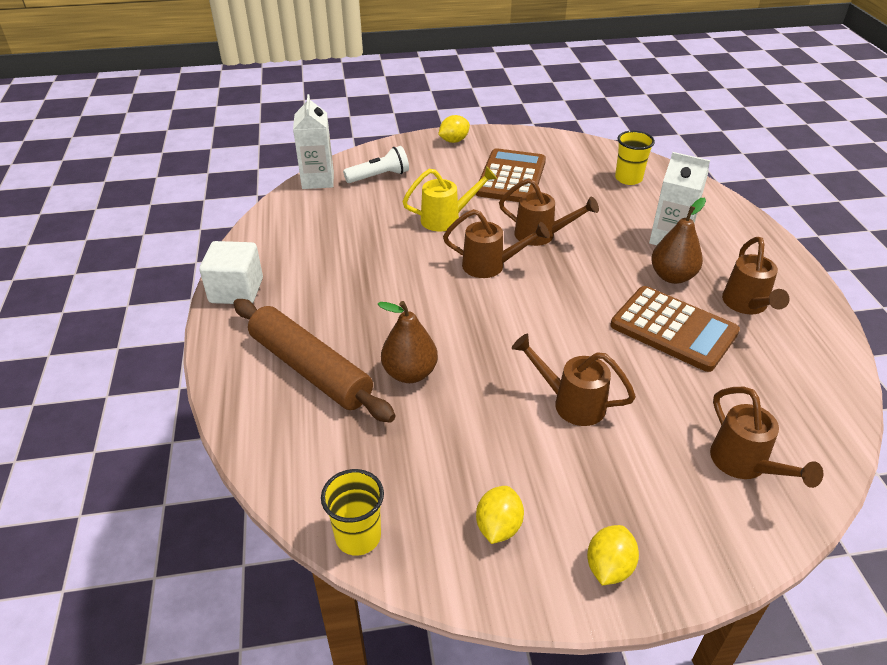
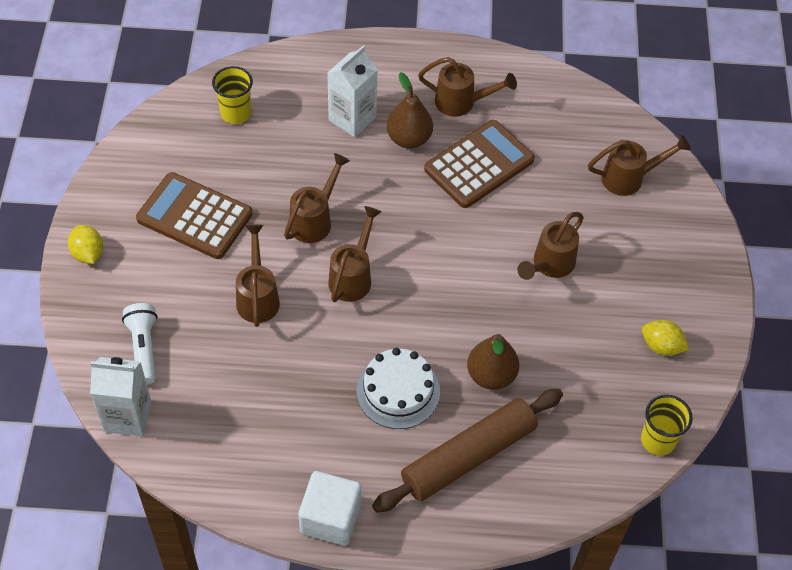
camera: 80 degrees left, 15 degrees up
(374, 311) = (398, 391): none -> white cake
(447, 219) = (258, 296): yellow watering can -> brown watering can
(609, 567) = (702, 289): yellow lemon -> none

